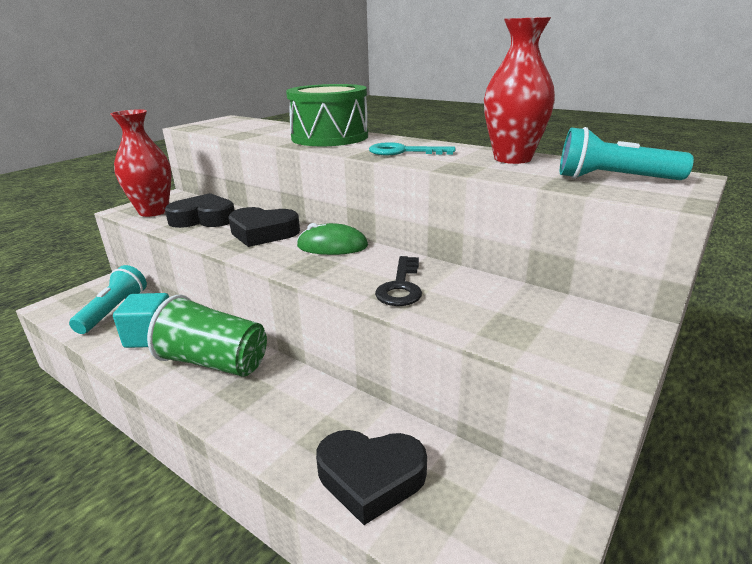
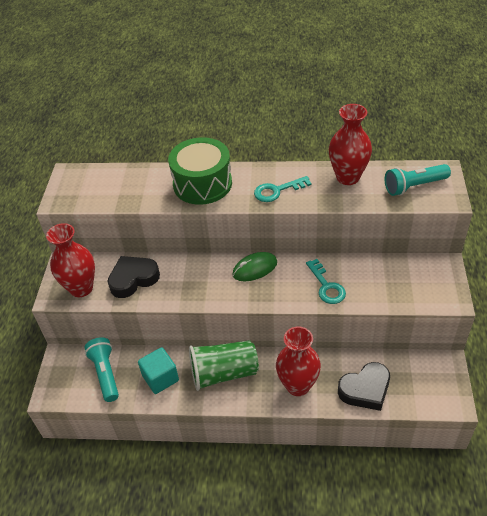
camera: 30 degrees left, 20 degrees up
(263, 233) = (195, 275): black heart -> none
(280, 419) = (298, 385): none -> red vase
(401, 286) = (326, 286): black key -> turquoise key

